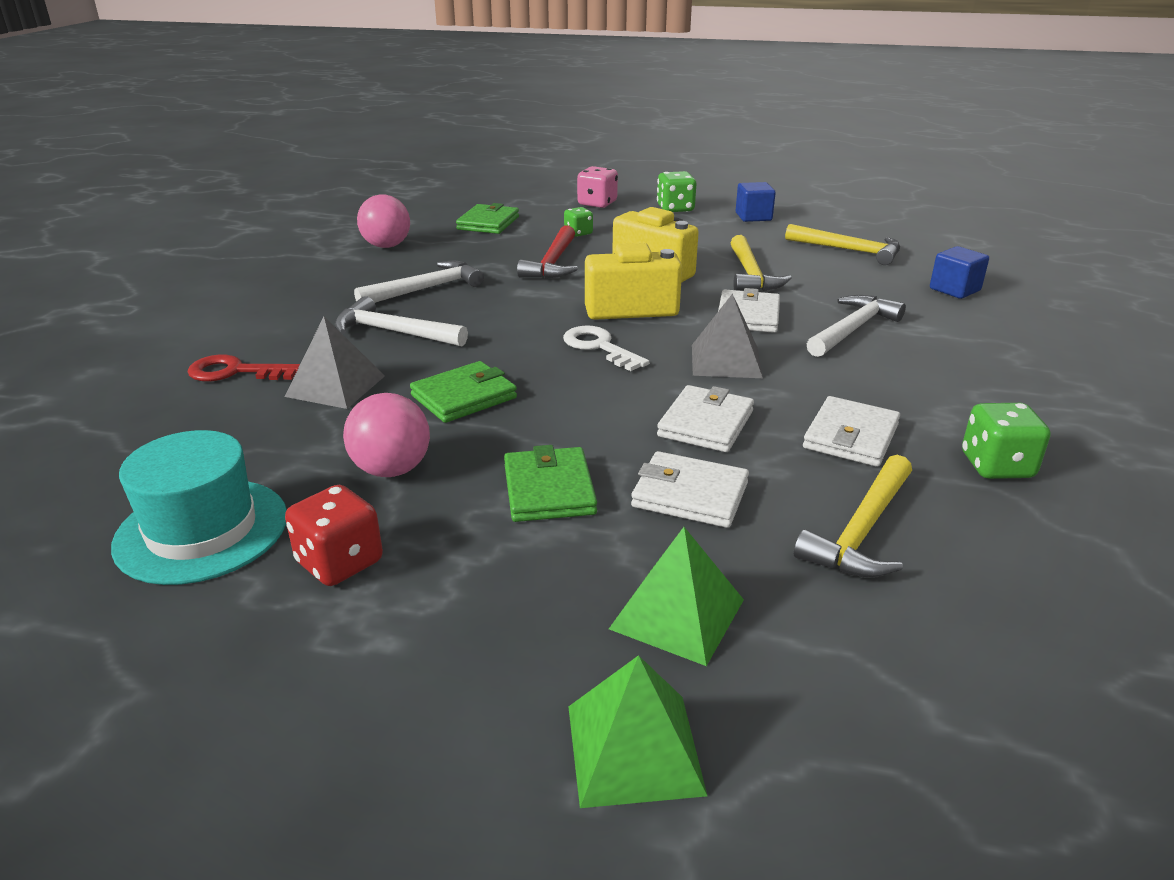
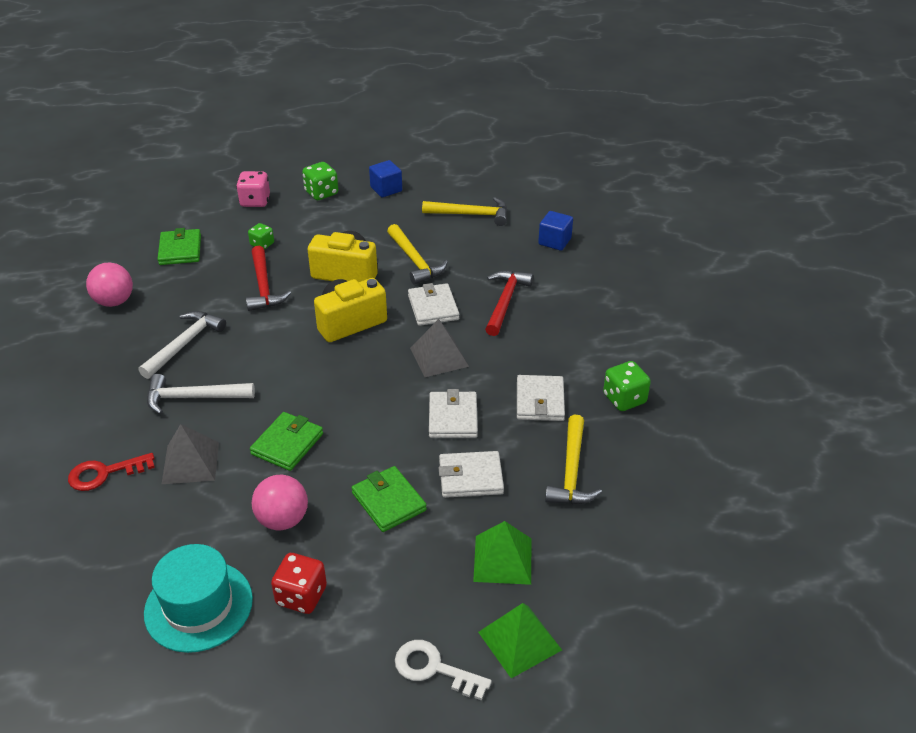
camera: 25 degrees left, 10 degrees up
(599, 347) = (350, 369): white key -> white key (434, 669)
(853, 329) = (505, 301): white hammer -> red hammer

